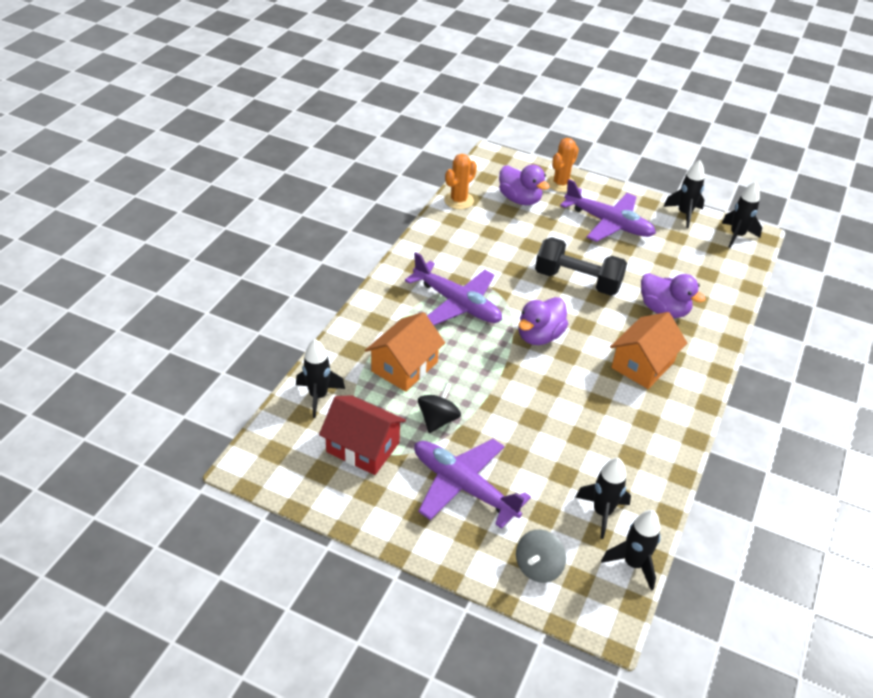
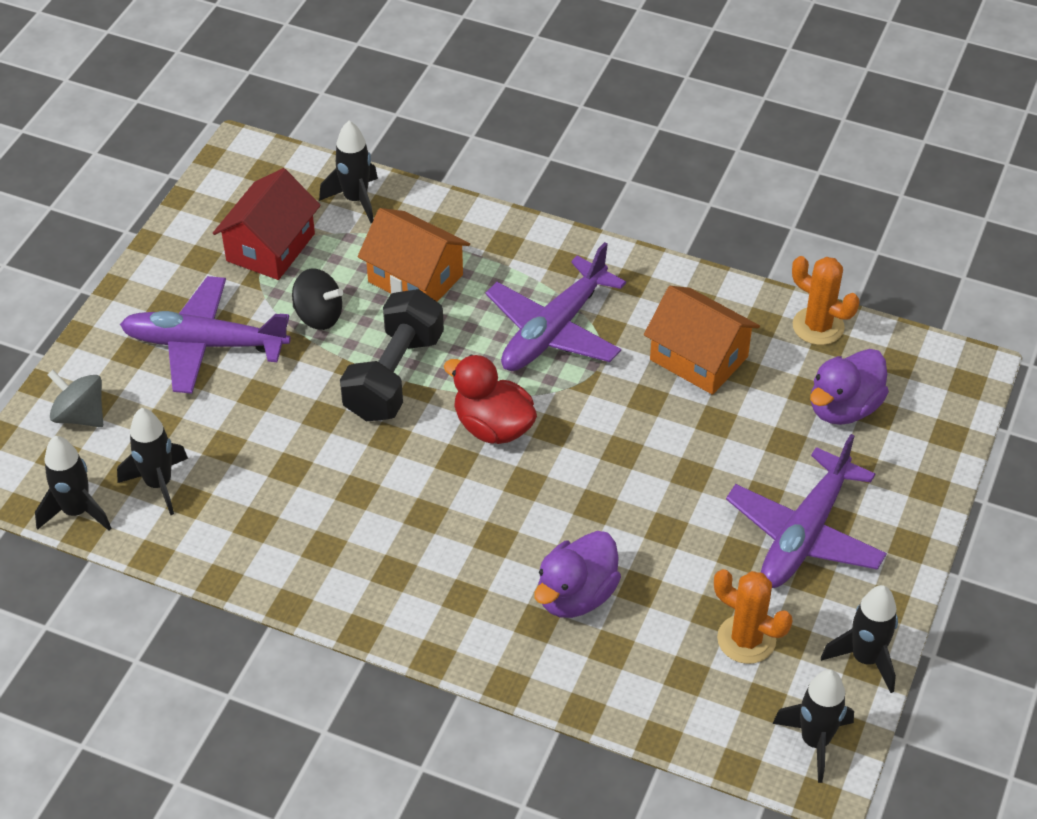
camera: 90 degrees right, 5 degrees up
(464, 487) = (205, 344): purple plane -> purple plane turned 120 degrees counterclockwise
(539, 336) = (493, 427): purple duck -> red duck
(560, 184) = (910, 468): orange cactus -> orange cactus (746, 639)
(577, 281) = (632, 480): black dumbbell -> black dumbbell (394, 376)
(643, 364) = (441, 554): orange house -> orange house (698, 358)

